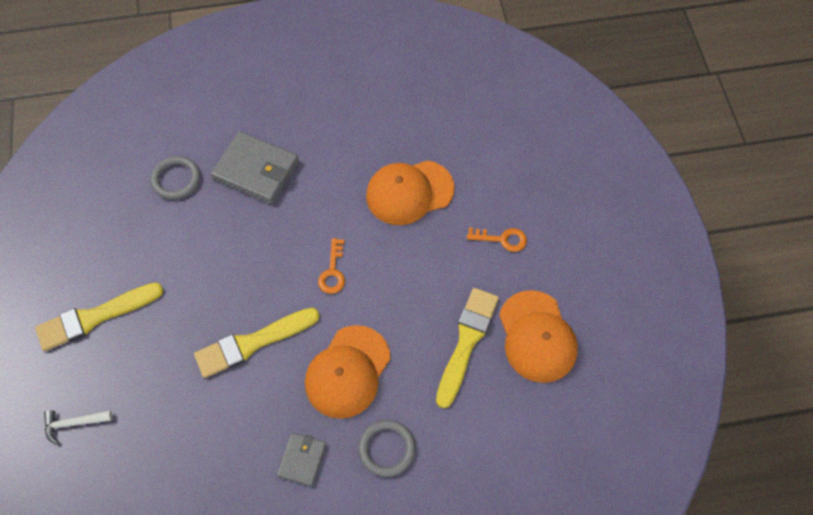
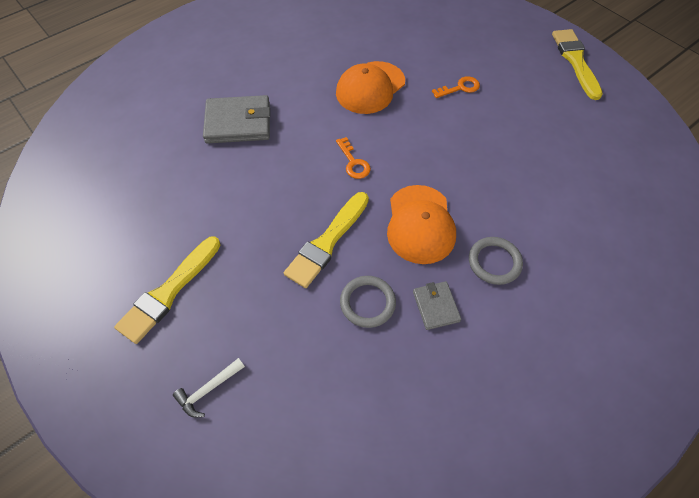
camera: 30 degrees left, 5 degrees down
(176, 179) = (173, 157): grey ring -> grey ring (367, 303)
(466, 342) = (490, 161): yellow brush -> yellow brush (575, 61)
(537, 336) = (535, 135): orange cap -> none

